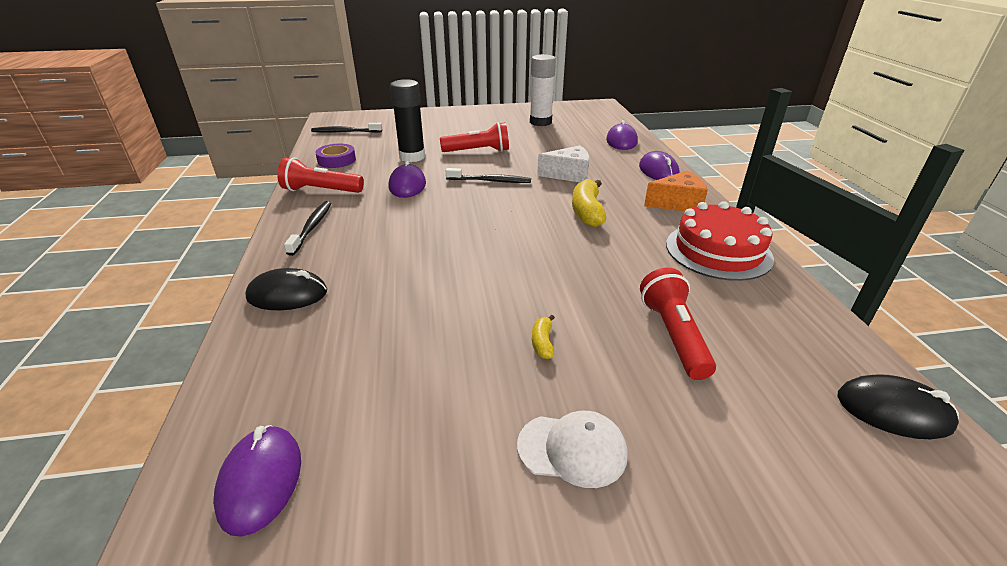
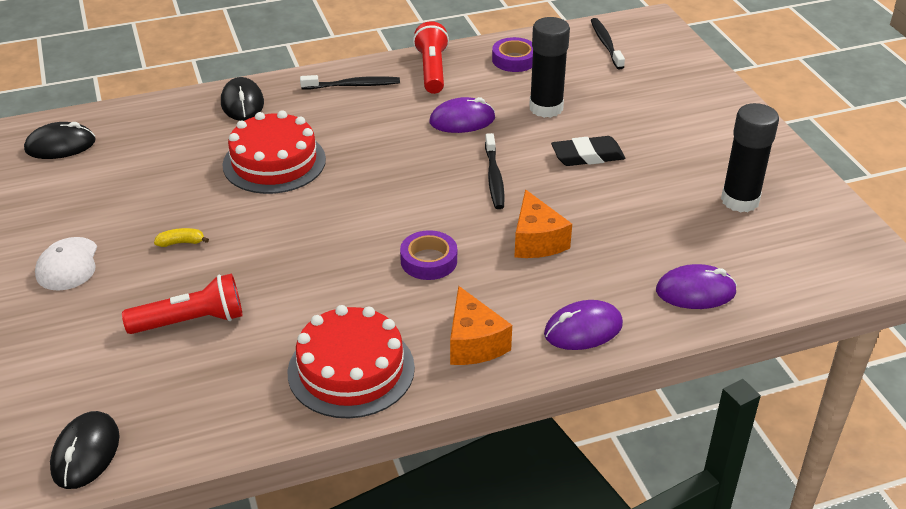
camera: 80 degrees right, 5 degrees up
(260, 481) = (60, 145): purple mouse -> black mouse
(418, 277) = (274, 162): none -> red cake
(478, 151) = (587, 156): red flashlight -> black eraser
(540, 122) = (740, 200): white glue stick -> black glue stick
(568, 175) = (536, 241): white cheese -> orange cheese
(587, 212) = (428, 261): yellow banana -> purple tape

